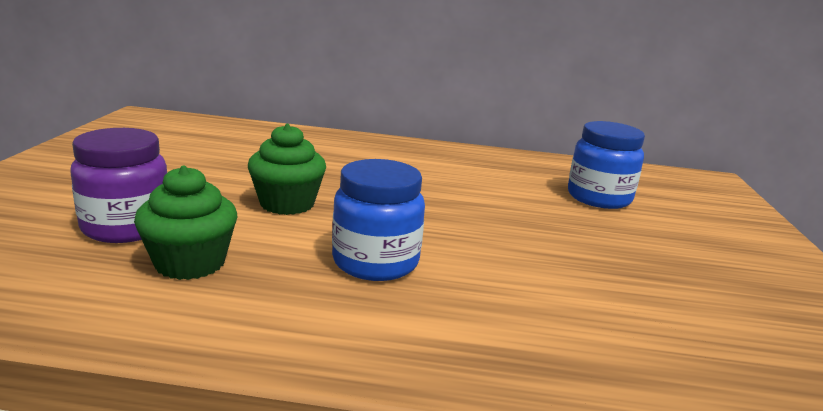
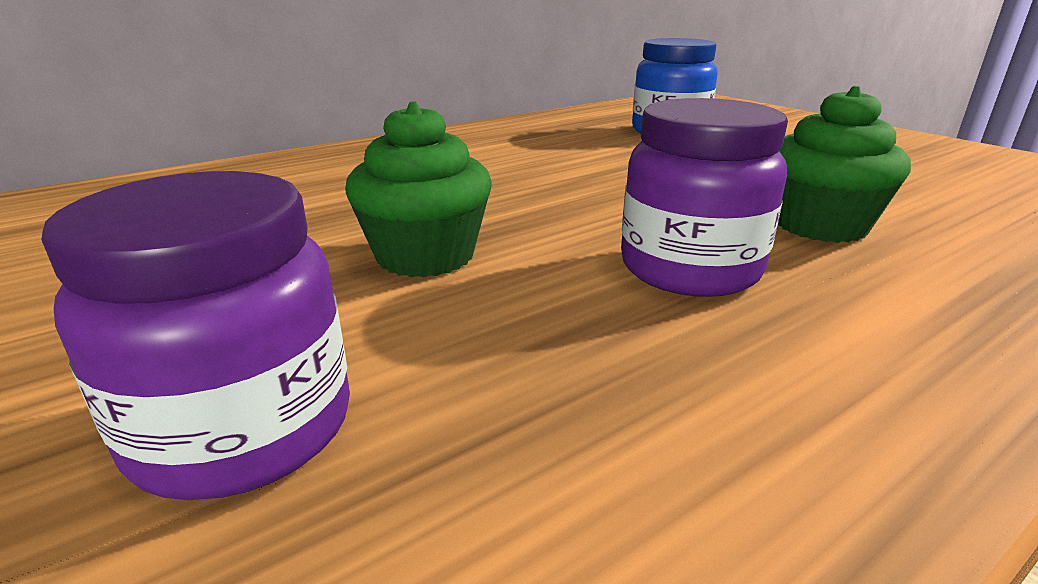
camera: 40 degrees left, 5 degrees up
(190, 263) = (507, 412): green cupcake -> green cupcake (820, 225)
(375, 262) = (689, 269): blue jar -> purple jar

